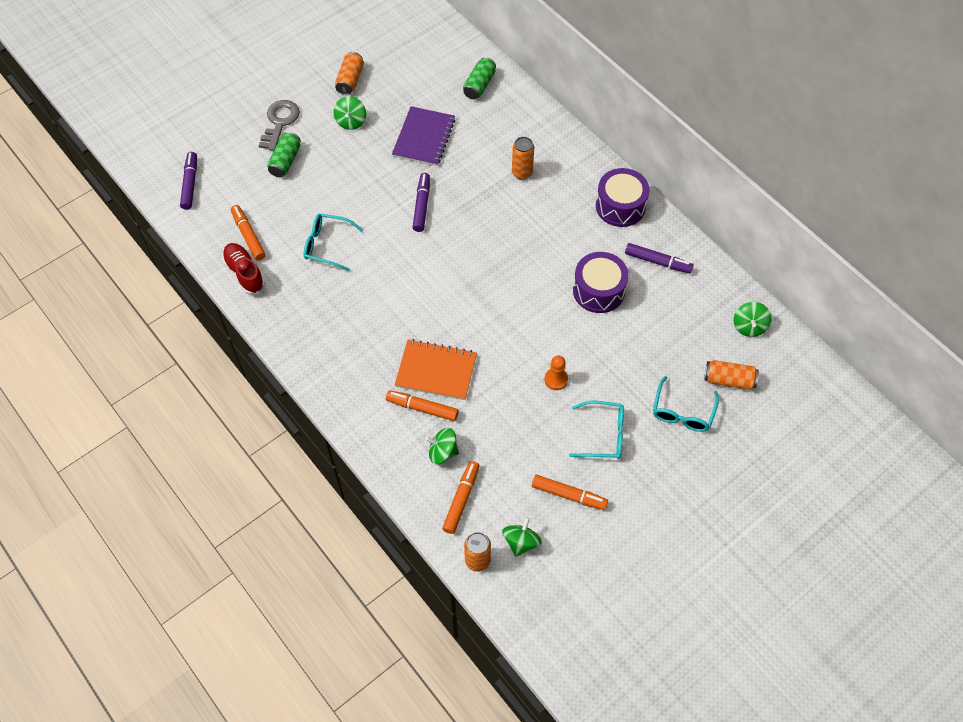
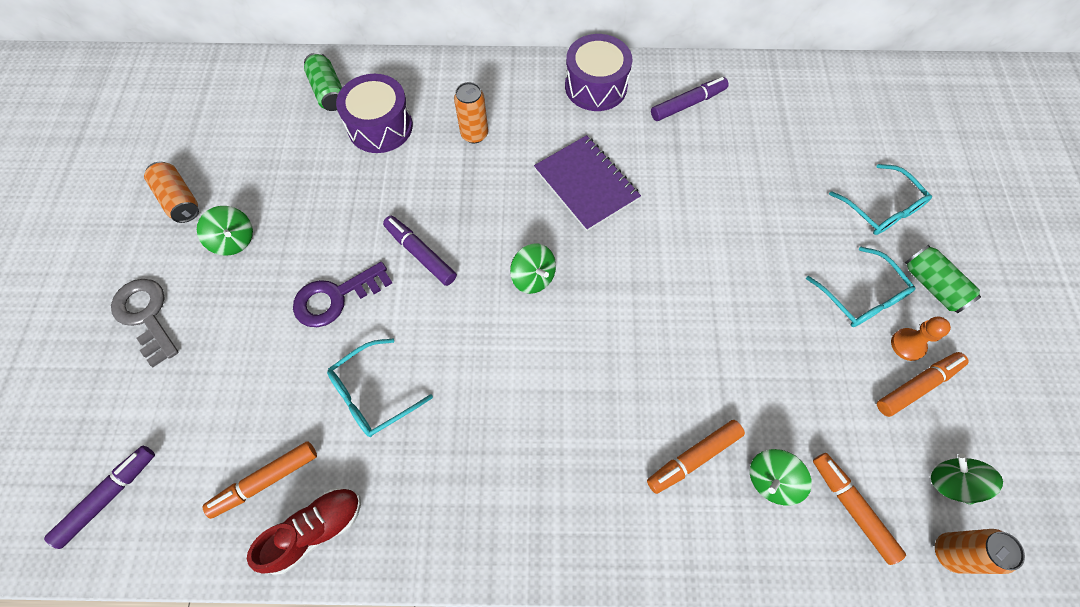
camera: 50 degrees left, 5 degrees up
(190, 184) = (109, 496): purple marker -> purple marker turned 90 degrees clockwise
(244, 273) = (315, 530): red shoe -> red shoe turned 135 degrees clockwise
(248, 236) = (265, 480): orange marker -> orange marker turned 45 degrees counterclockwise
(285, 161) = (207, 351): green can -> green can (932, 286)
(362, 189) = (335, 297): none -> purple key
(424, 138) = (336, 187): purple notebook -> purple notebook (586, 184)
(436, 371) = (654, 404): orange notebook -> none
(556, 379) = (758, 290): orange pawn -> orange pawn (907, 345)
(598, 290) = (679, 174): purple drum -> purple drum (380, 126)
(603, 435) = (861, 297): turquoise glasses -> turquoise glasses turned 105 degrees clockwise
(729, 380) = (870, 146): orange can -> none
(749, 326) = (820, 89): green spinning top -> green spinning top (533, 277)

